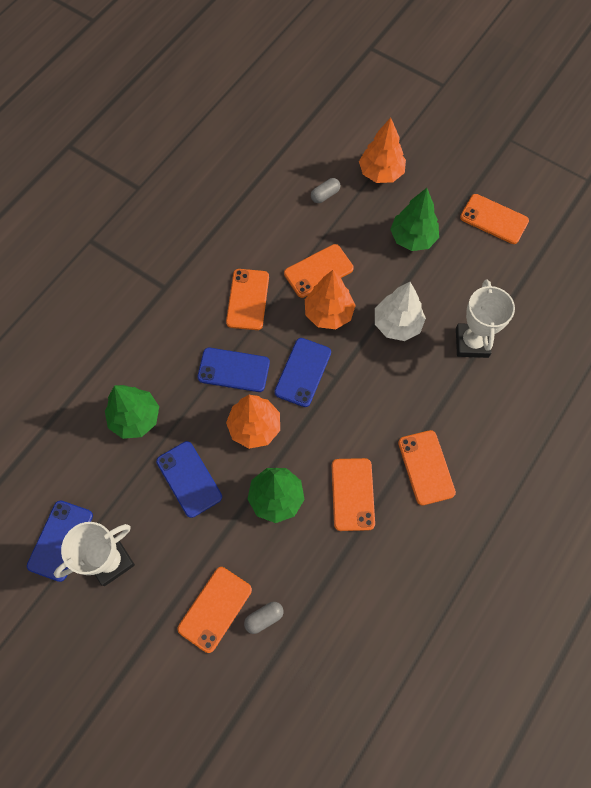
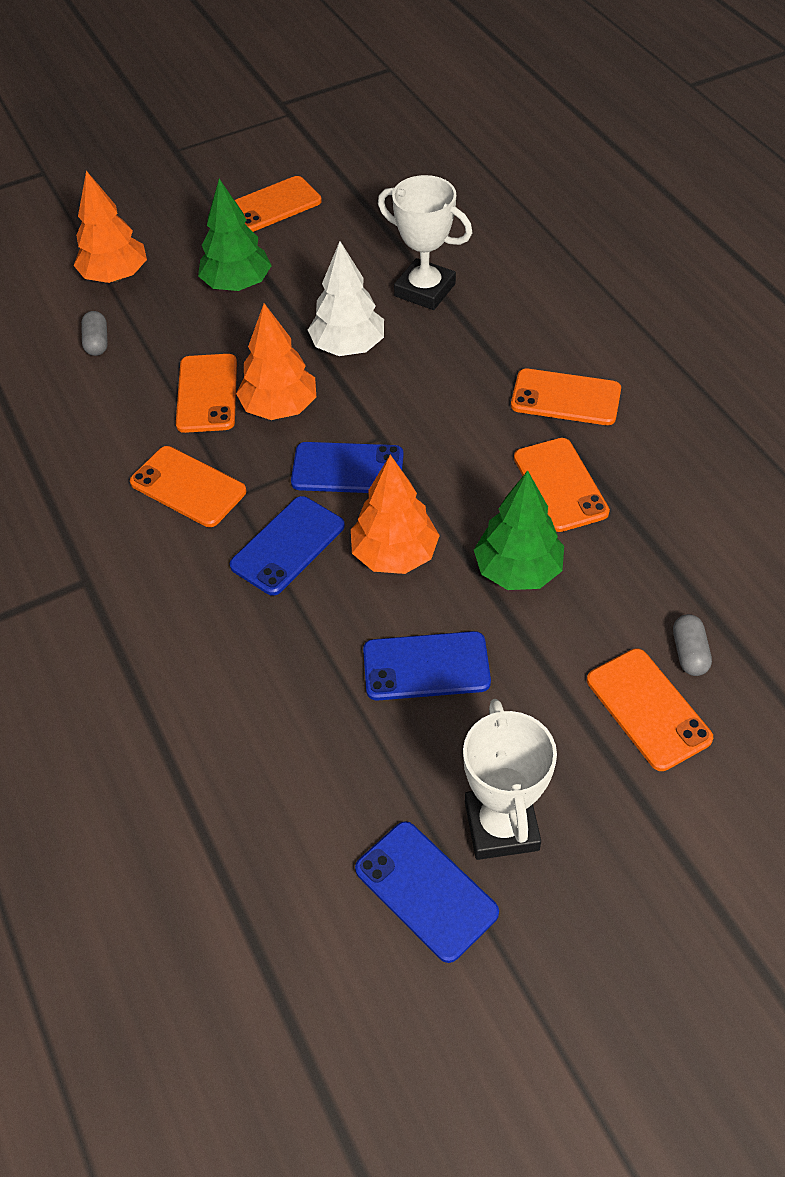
camera: 60 degrees left, 15 degrees down
(135, 418) = (280, 702): green tree -> none
(303, 372) = (347, 469): blue phone -> blue phone turned 45 degrees counterclockwise
(352, 494) = (560, 485): orange phone -> orange phone turned 45 degrees clockwise

